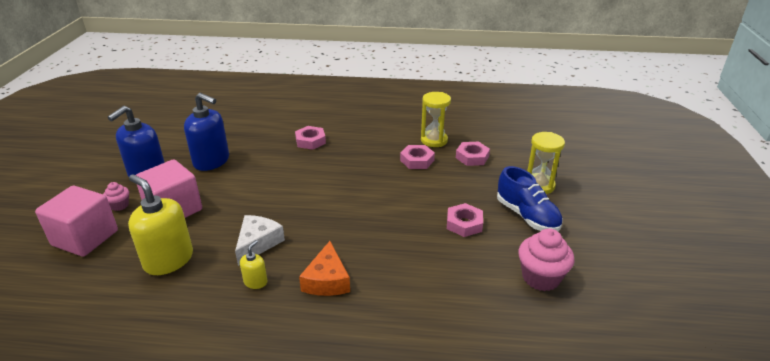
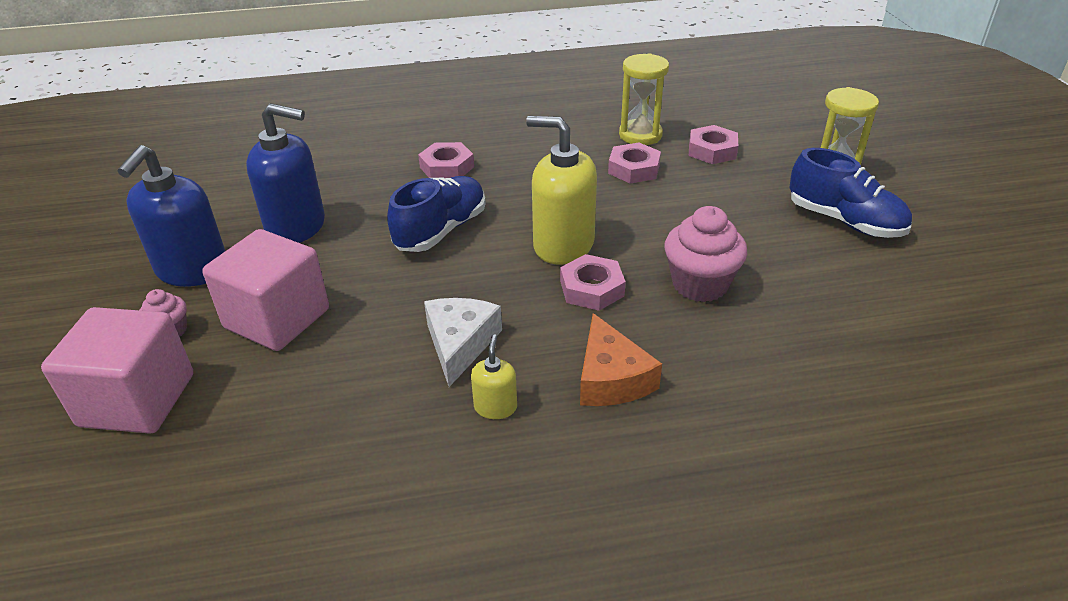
camera: 15 degrees left, 5 degrees up
(168, 260) = (319, 404): yellow soap dispenser -> yellow soap dispenser (563, 245)
(285, 177) = (441, 230): none -> blue shoe
(464, 224) = (763, 249): pink nut -> pink nut (591, 289)
(541, 278) = (921, 305): pink cupcake -> pink cupcake (700, 284)

